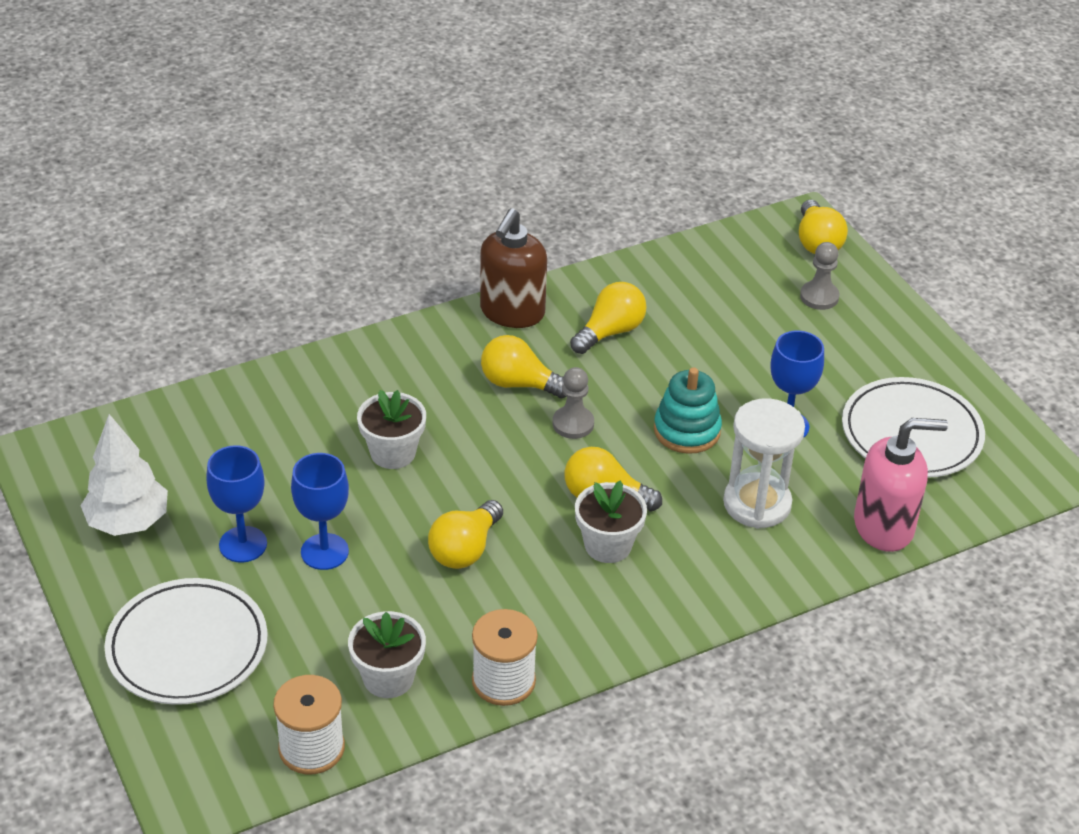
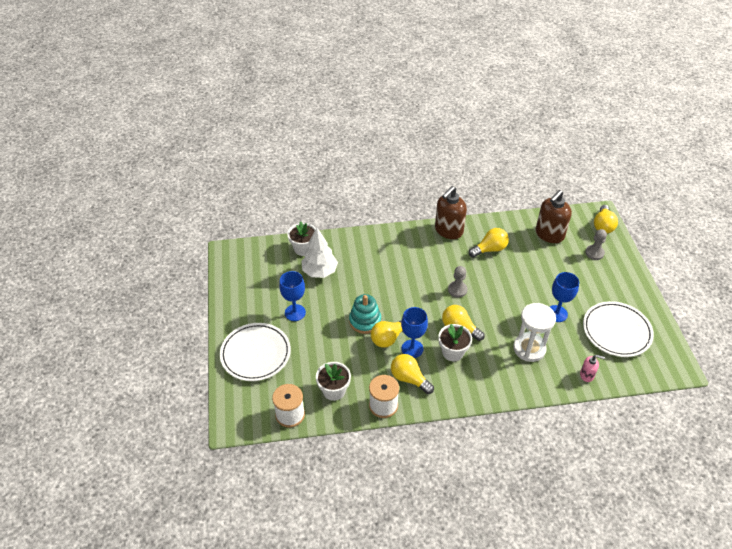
camera: 20 degrees right, 5 degrees up
(128, 522) = (252, 291): white tree -> white tree (319, 272)
(324, 552) = (328, 324): blue goblet -> blue goblet (412, 349)
(393, 453) = (373, 285): white flower pot -> white flower pot (303, 248)
(519, 384) = (440, 265): yellow light bulb -> yellow light bulb (409, 379)
(687, 430) = (508, 305): turquoise stacking toy -> turquoise stacking toy (365, 321)
(719, 279) = (549, 234): none -> brown soap dispenser
(884, 526) = (587, 375): pink soap dispenser -> pink soap dispenser, size x0.49

